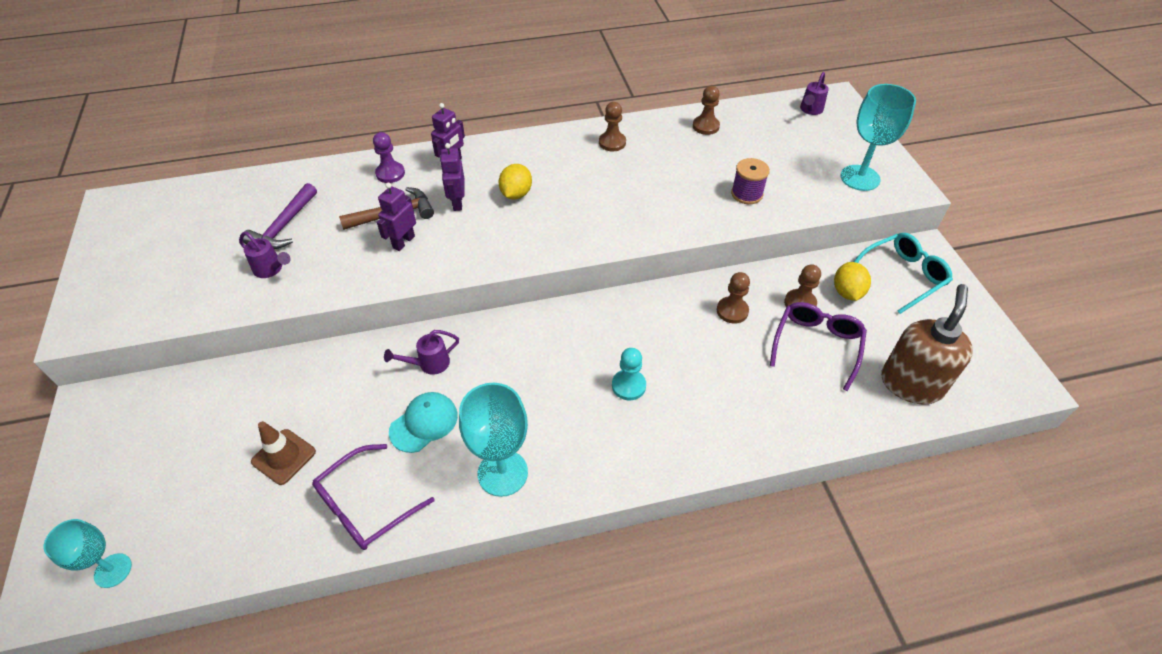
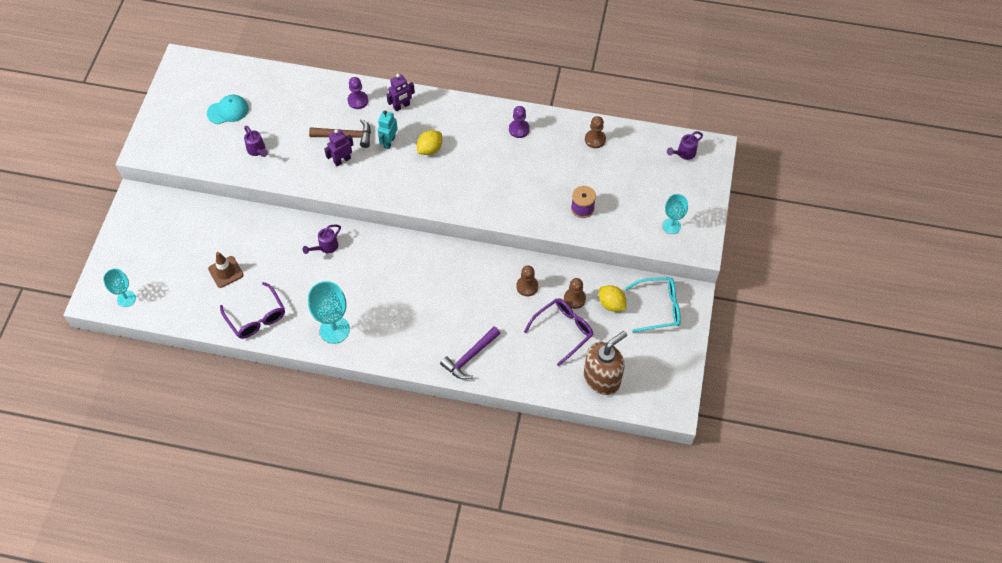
camera: 25 degrees right, 10 degrees up
(284, 226) = (276, 120): purple hammer -> purple hammer (470, 357)
(365, 506) = (256, 317): purple glasses -> purple glasses turned 105 degrees counterclockwise
(424, 423) = (306, 283): turquoise cap -> turquoise cap (228, 111)
(428, 364) = (325, 247): purple watering can -> purple watering can turned 45 degrees counterclockwise
(457, 203) = (389, 142): purple robot -> turquoise robot
(612, 142) = (519, 129): brown pawn -> purple pawn
(628, 386) = (432, 308): turquoise pawn -> none
(847, 292) = (611, 304): yellow lemon -> yellow lemon turned 75 degrees counterclockwise
(860, 178) = (671, 226): turquoise goblet -> turquoise goblet, size x0.62

